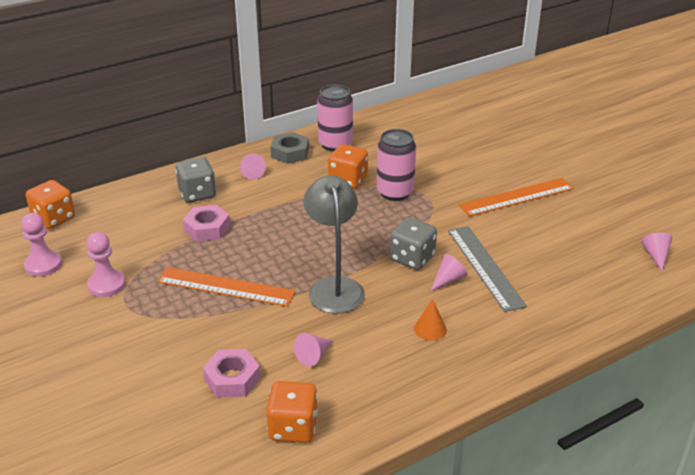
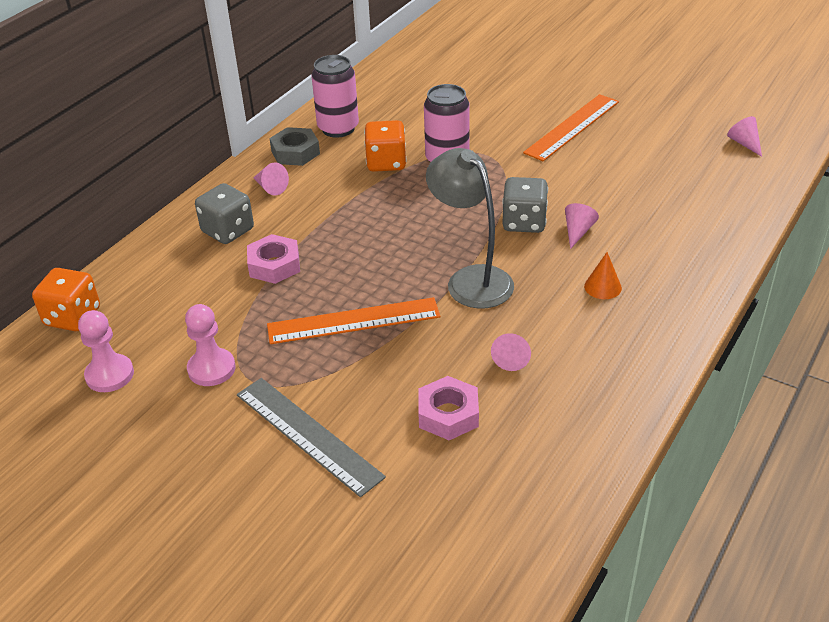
camera: 25 degrees left, 5 degrees up
(293, 427) = (555, 438): orange dice -> none
(484, 267) = (601, 207): grey ruler -> grey ruler (307, 435)

